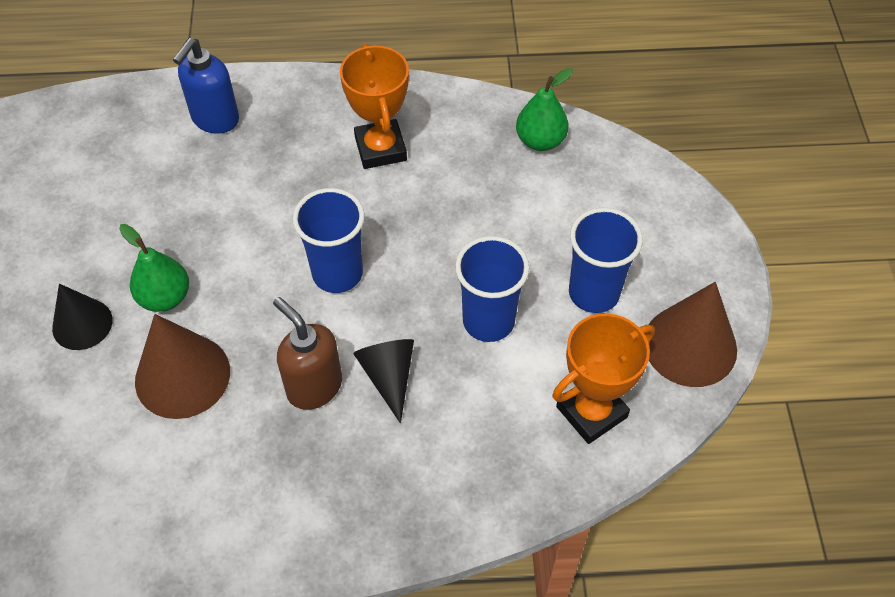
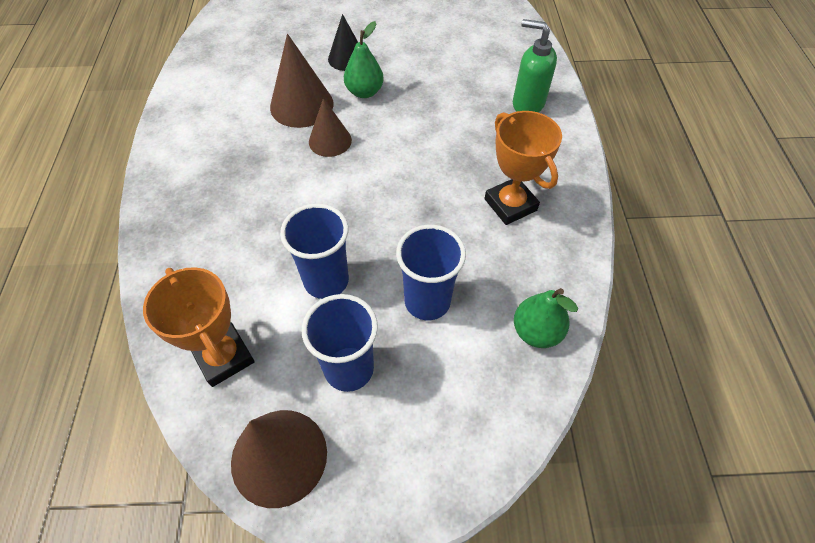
camera: 90 degrees right, 0 degrees up
(215, 119) = (527, 104): blue soap dispenser -> green soap dispenser
(261, 334) = (330, 141): none -> brown cone
(314, 386) = (282, 171): brown soap dispenser -> none
(337, 273) = (380, 180): blue cup -> blue cup (427, 301)
(380, 149) = (510, 205): orange trophy -> orange trophy turned 75 degrees clockwise
(389, 376) = (283, 214): black cone -> none

